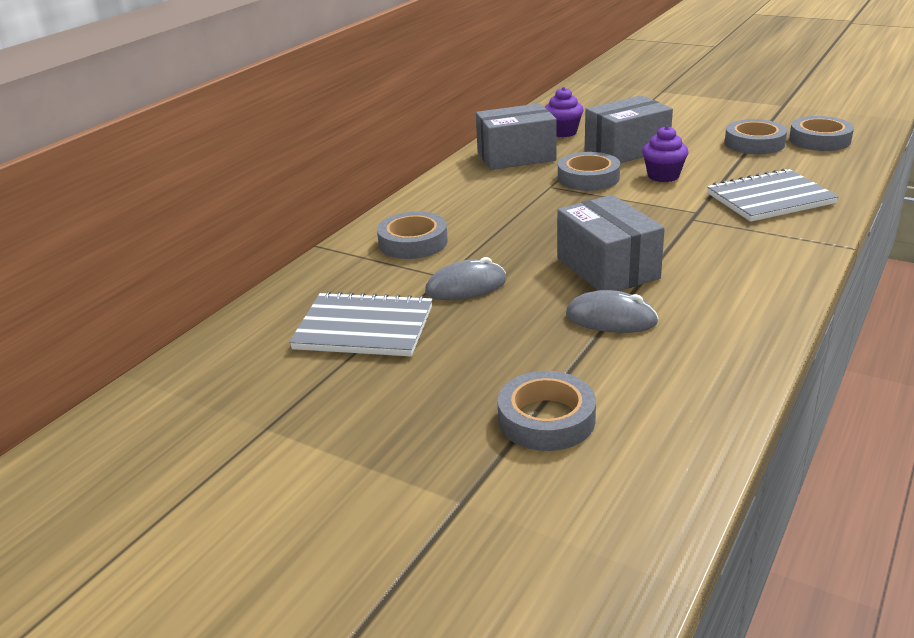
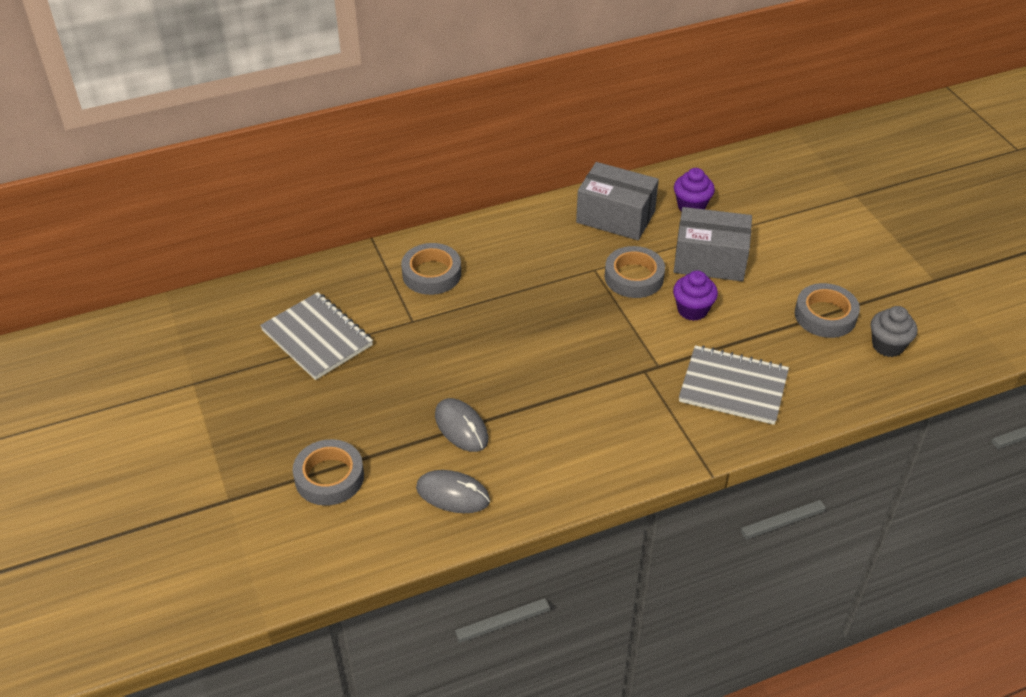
camera: 35 degrees right, 15 degrees up
(466, 286) = (413, 340): grey mouse -> grey mouse (453, 494)
(607, 268) = (519, 381): grey box -> none
(819, 140) = (887, 345): grey tape -> grey cupcake

